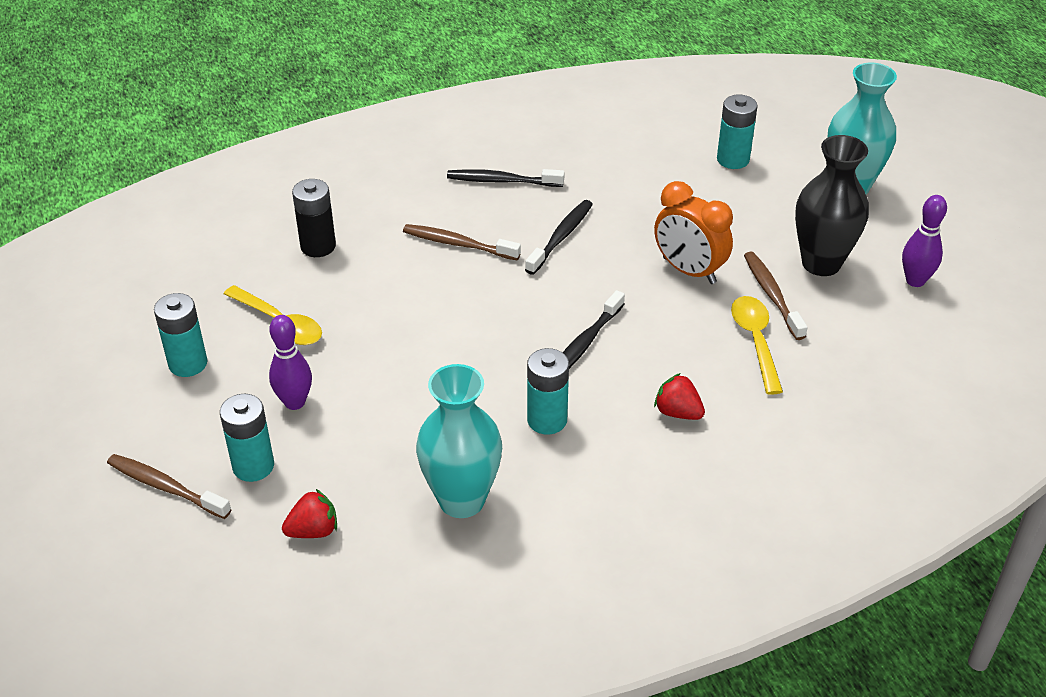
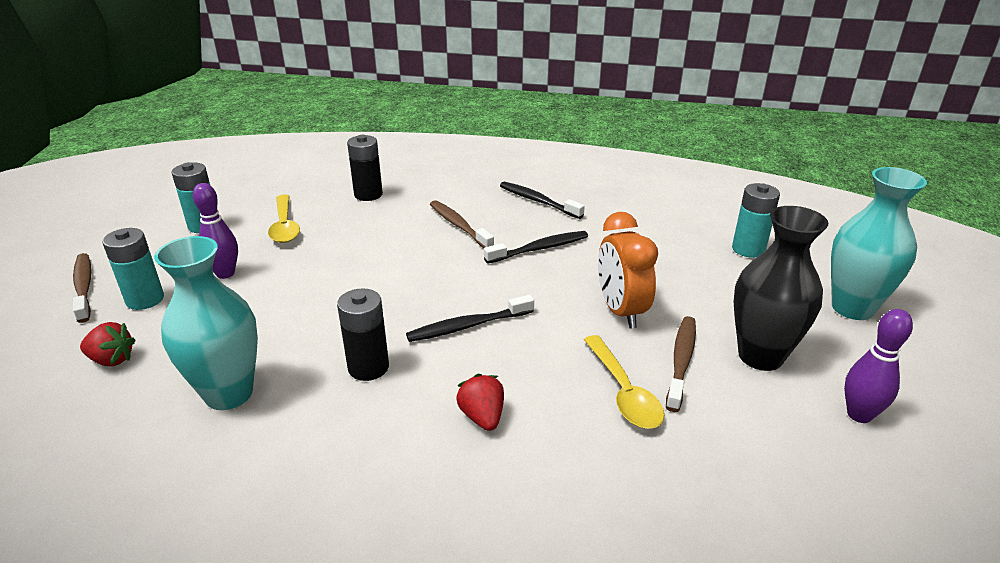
camera: 35 degrees right, 10 degrees down
(547, 420) = (368, 367): turquoise battery -> black battery
(755, 341) = (624, 392): yellow spoon -> yellow spoon turned 135 degrees clockwise

